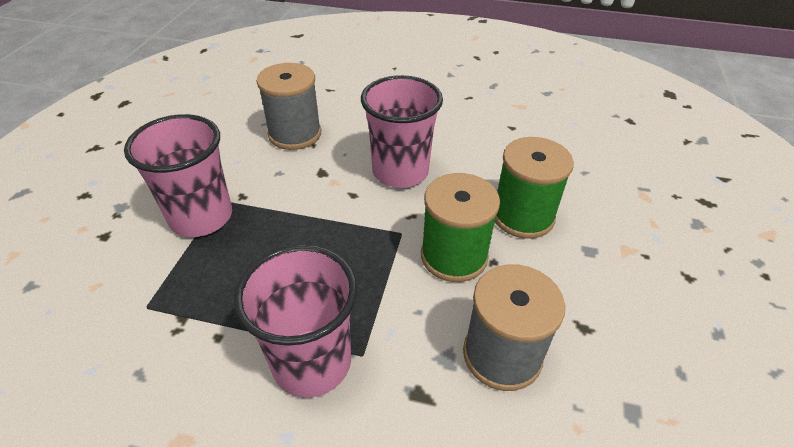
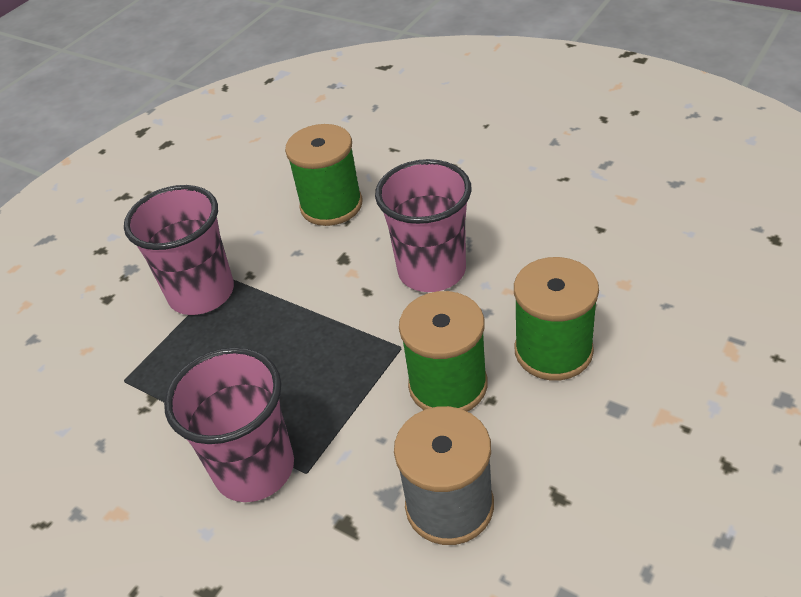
camera: 25 degrees right, 0 degrees up
(295, 134) = (331, 205): grey spool -> green spool

